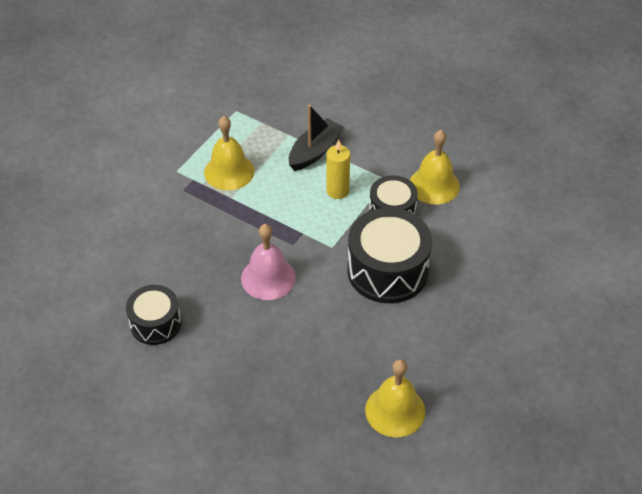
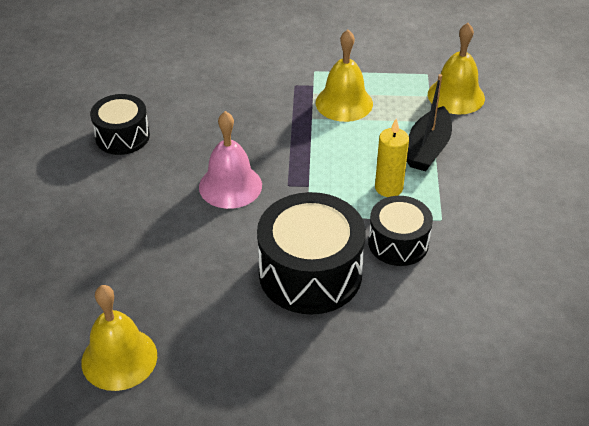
camera: 60 degrees right, 5 degrees down
(315, 151) = (427, 149): black boat -> black boat turned 105 degrees clockwise
(434, 185) = (471, 263): yellow bell -> yellow bell (456, 96)

